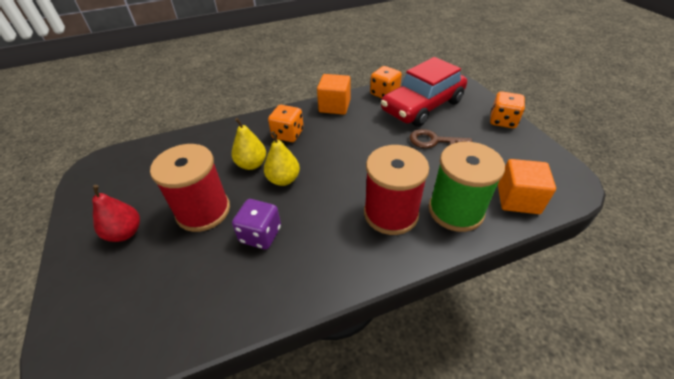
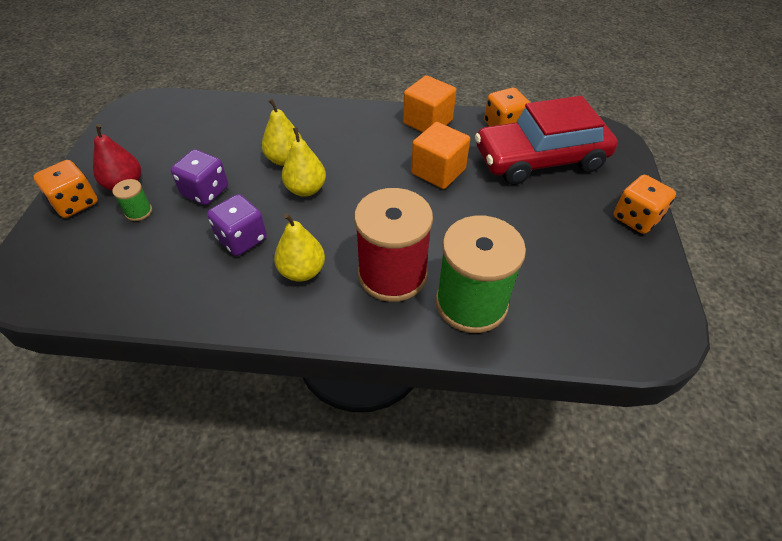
camera: 25 degrees right, 5 degrees up
(154, 249) = (138, 212): none -> green spool
(203, 211) = (205, 192): red spool -> purple dice
(288, 134) = (348, 138): orange dice -> orange dice (75, 203)
(325, 239) = (302, 271): none -> yellow pear
(434, 141) = (517, 210): brown key -> none
(518, 199) = (563, 323): orange cube -> orange cube (438, 171)

